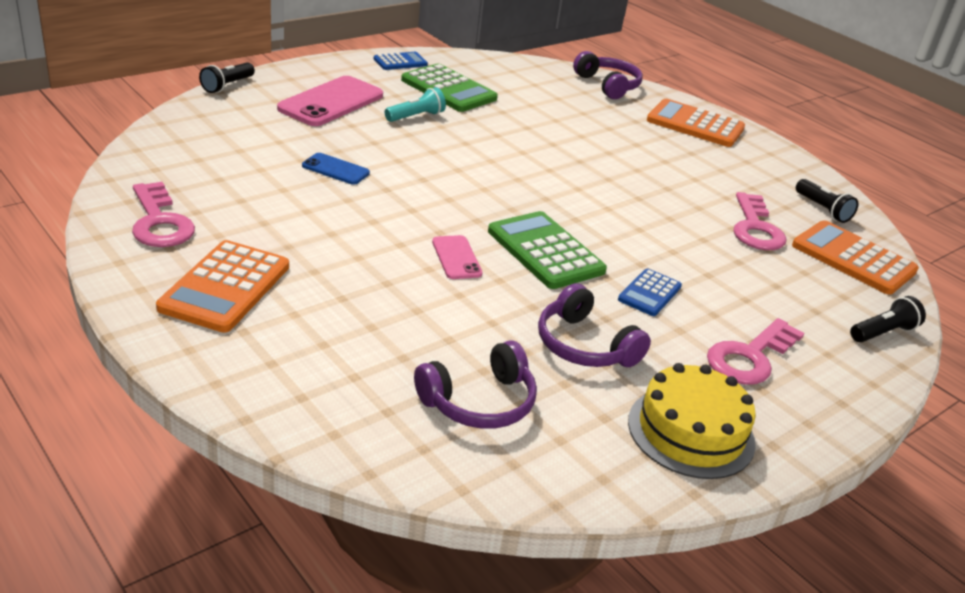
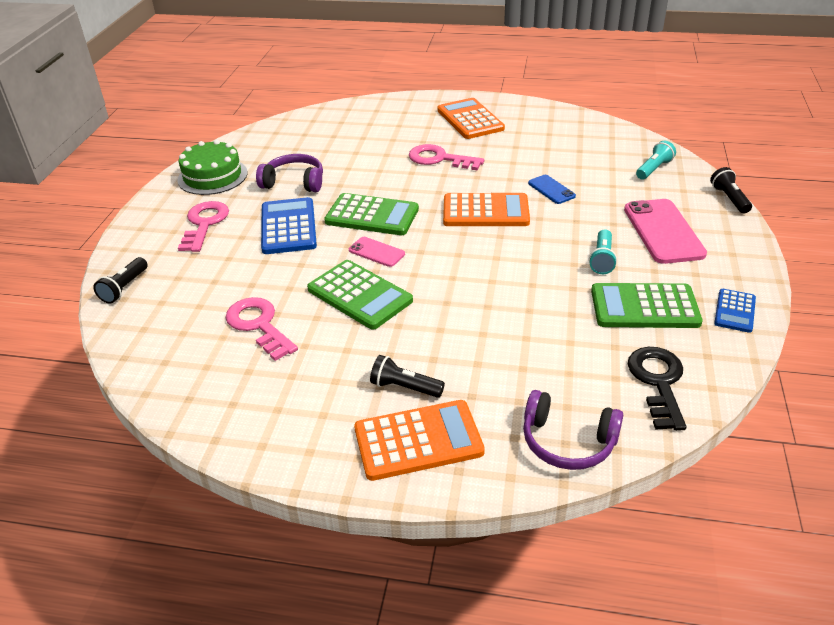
camera: 145 degrees right, 5 degrees up
(160, 222) = (548, 122): pink key -> pink key (439, 159)
(211, 129) = (654, 169): none -> turquoise flashlight
(335, 169) = (551, 190): blue phone -> blue phone turned 75 degrees clockwise
(456, 258) = (408, 184): pink phone -> pink phone (376, 252)
(479, 402) = (312, 141): purple headphones -> none
(515, 72) = (658, 382): none -> black key
(644, 201) = (359, 295): none -> green calculator
(649, 293) = (288, 227): blue calculator -> blue calculator, size x1.77
(691, 432) = (212, 176): yellow cake -> green cake
(822, 209) = (213, 392): black flashlight -> black flashlight (404, 387)
(853, 259) = (165, 345): orange calculator -> orange calculator (485, 211)

